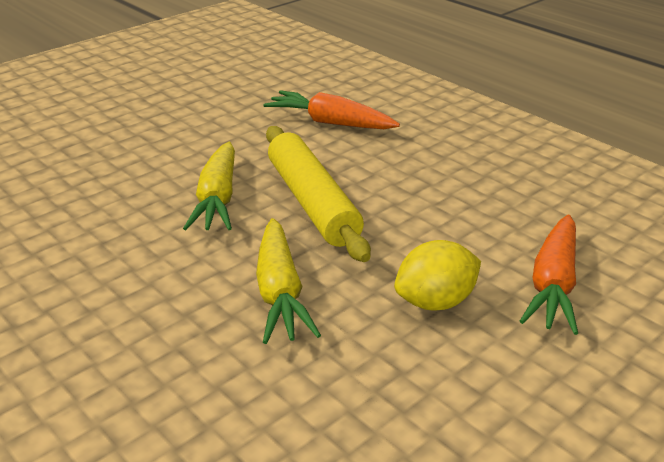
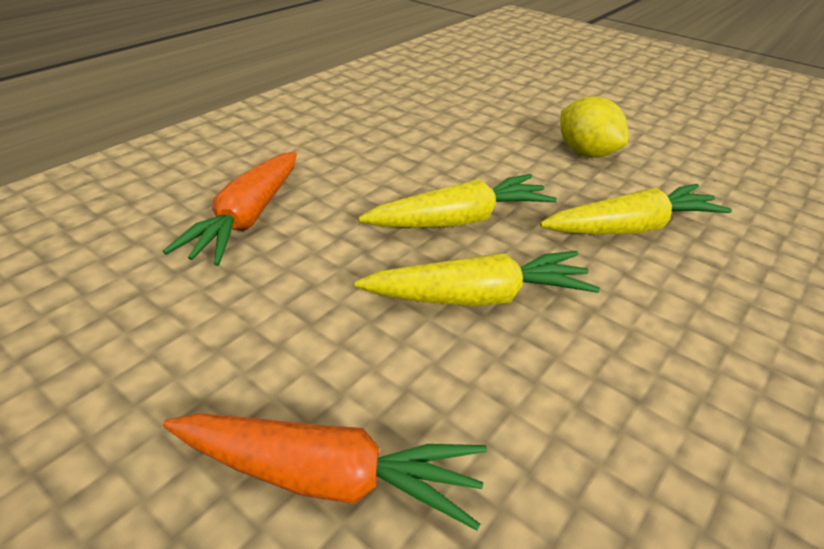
camera: 100 degrees left, 5 degrees up
(312, 202) = (460, 220): yellow rolling pin -> yellow carrot
(553, 284) = (533, 111): orange carrot -> orange carrot (327, 477)

